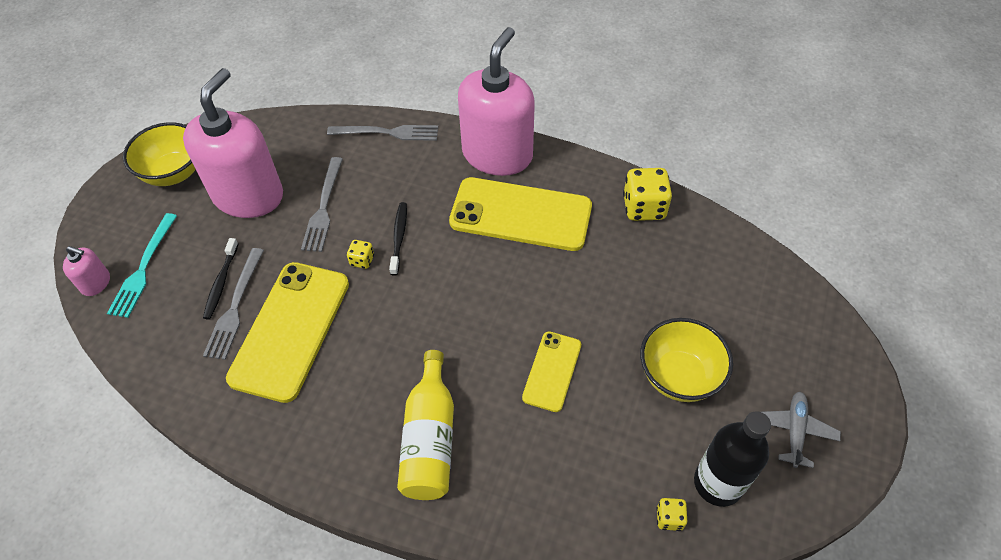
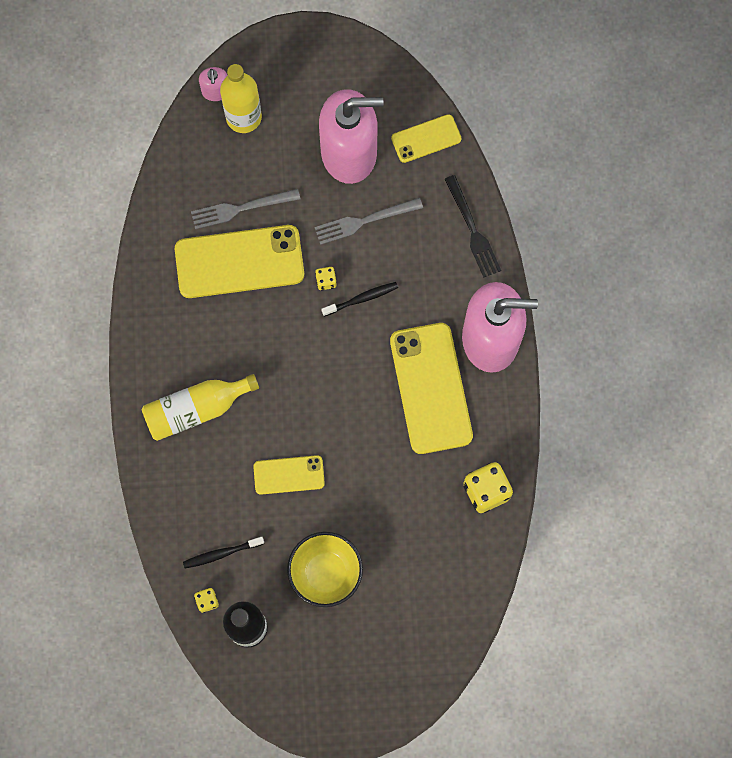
camera: 65 degrees right, 20 degrees up
(143, 268) = (243, 117): turquoise fork -> yellow bottle
(174, 173) = (345, 77): yellow bowl -> none
(221, 283) = (257, 185): black toothbrush -> black toothbrush (221, 553)
(280, 135) = (426, 139): none -> yellow phone
(388, 133) = (472, 230): grey fork -> black fork
(794, 431) = (314, 674): grey plane -> none

